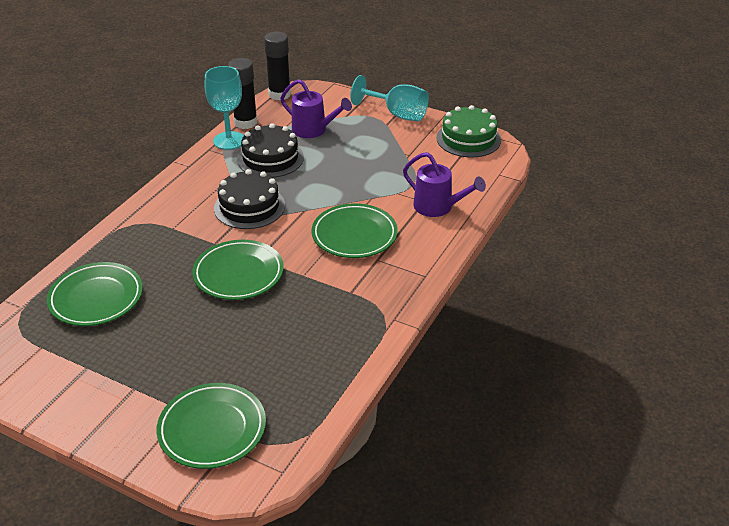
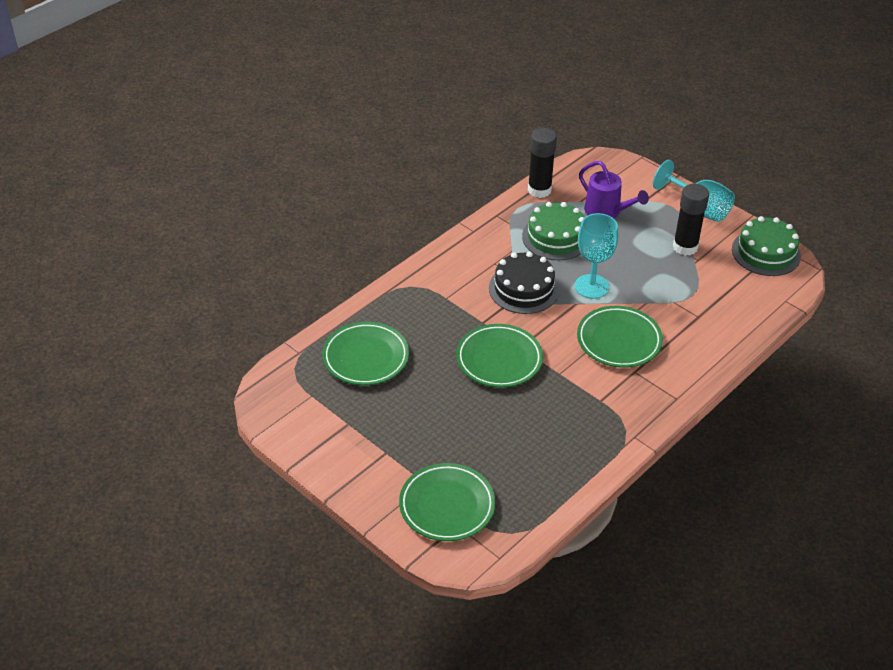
camera: 15 degrees right, 5 degrees up
(229, 140) = (518, 208): turquoise goblet -> turquoise goblet (591, 286)
(270, 158) = (555, 237): black cake -> green cake
(279, 94) = (581, 161): black glue stick -> black glue stick (685, 247)
(438, 207) = (711, 326): purple watering can -> none

